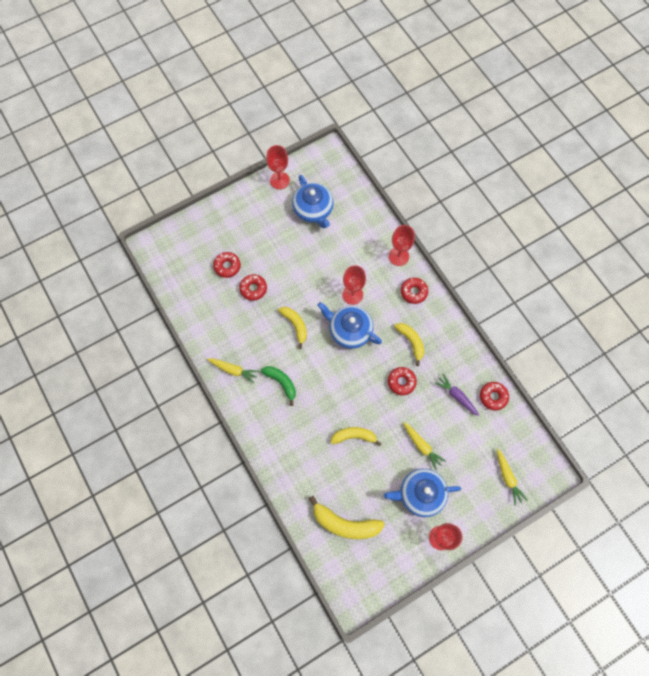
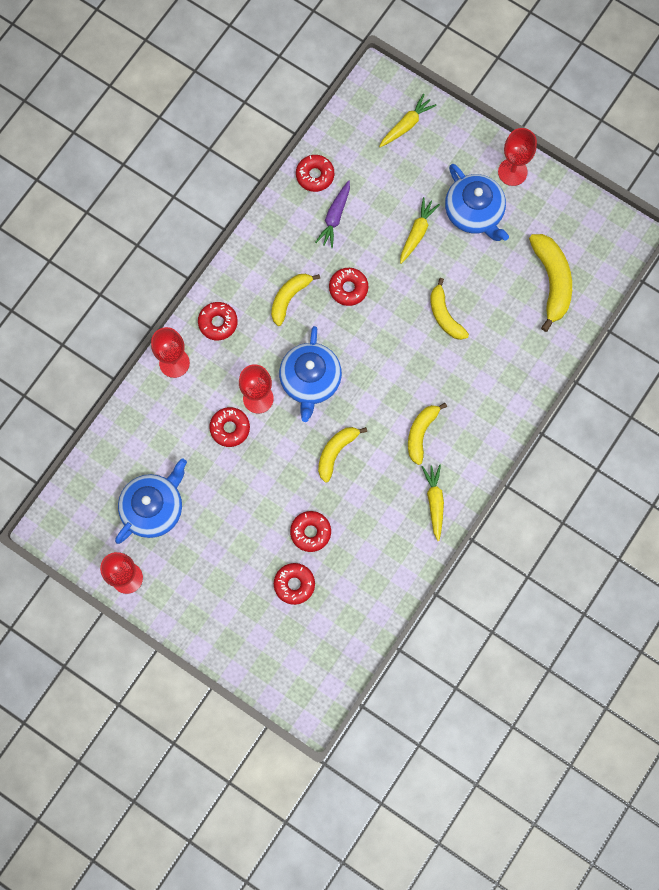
camera: 115 degrees left, 5 degrees up
(281, 382) = (421, 433): green banana -> yellow banana
(341, 270) = (230, 428): none -> red donut

